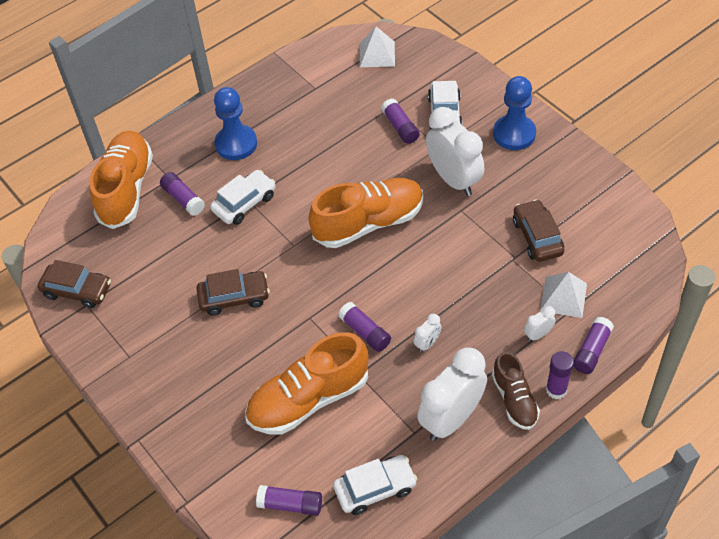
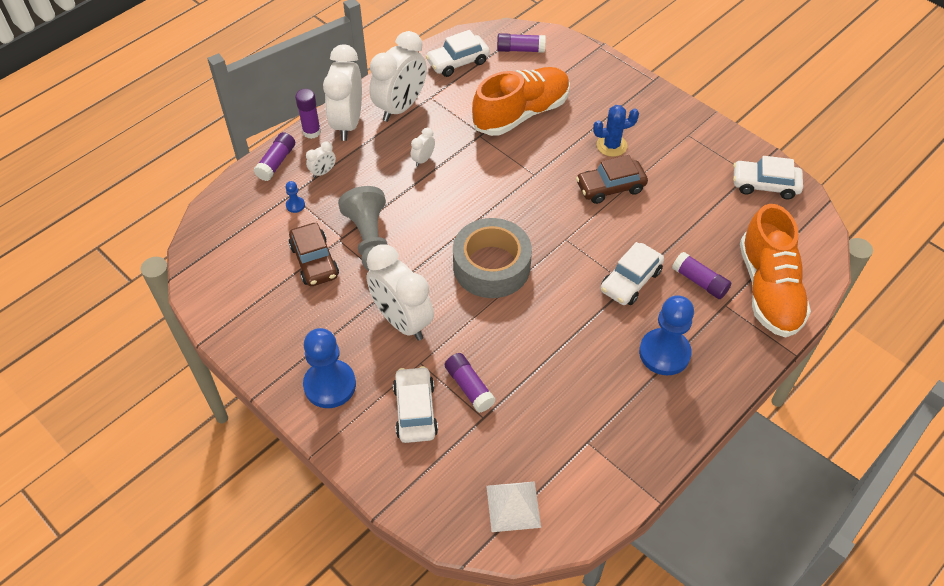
camera: 170 degrees right, 0 degrees up
(77, 290) = (765, 185): brown car -> white car
(217, 348) = (611, 145): none -> blue cactus
(365, 332) = (480, 165): purple glue stick -> none
(368, 223) = (491, 266): orange shoe -> grey tape
(484, 255) = (369, 240): none -> grey pawn
(514, 399) = (347, 123): brown shoe -> white clock
(563, 297) = (295, 205): white pyramid -> blue pawn

